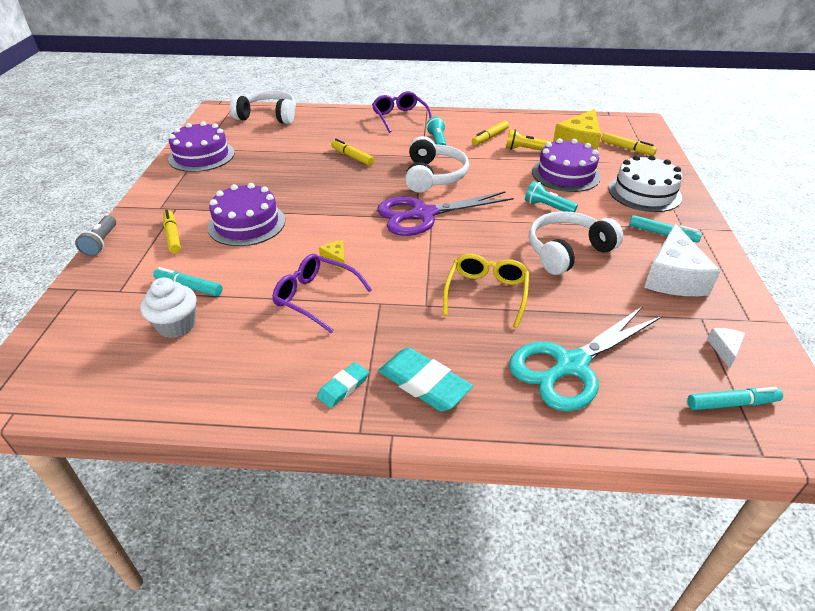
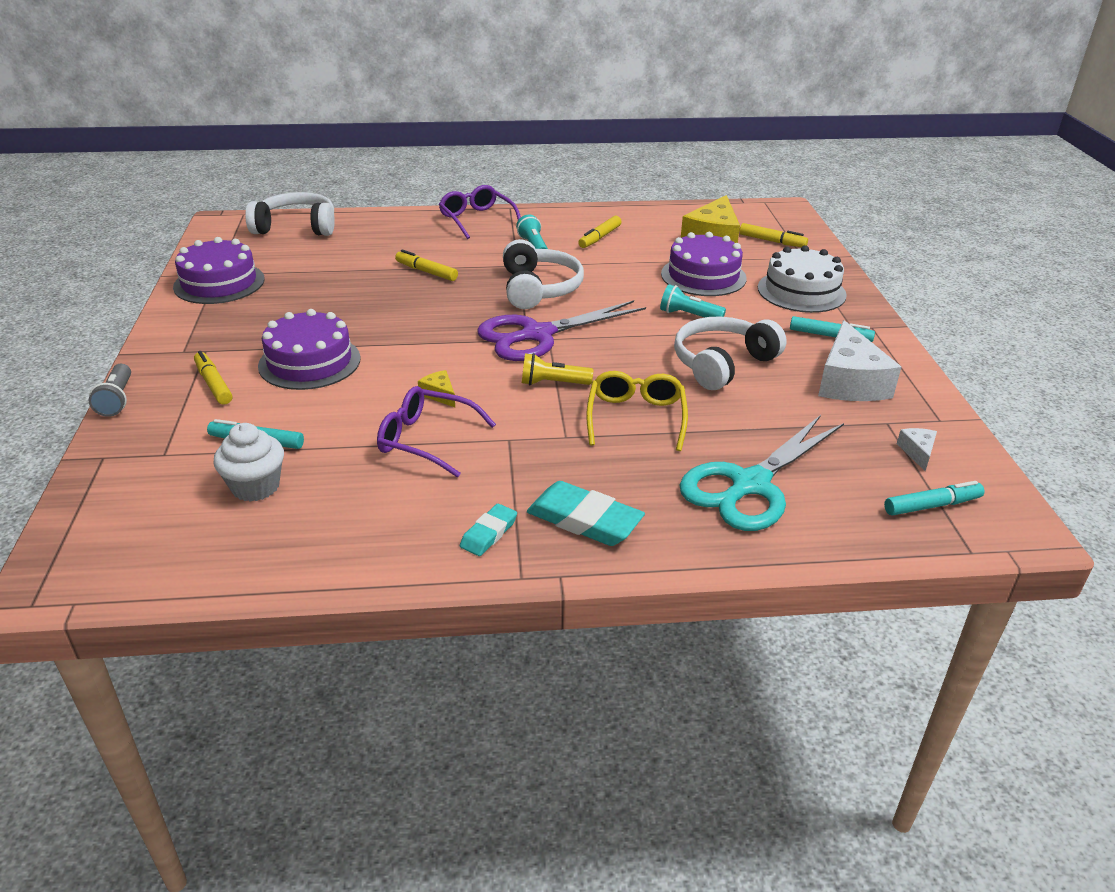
camera: 10 degrees left, 5 degrees down
(525, 149) = (647, 250): yellow flashlight -> yellow flashlight (553, 383)

